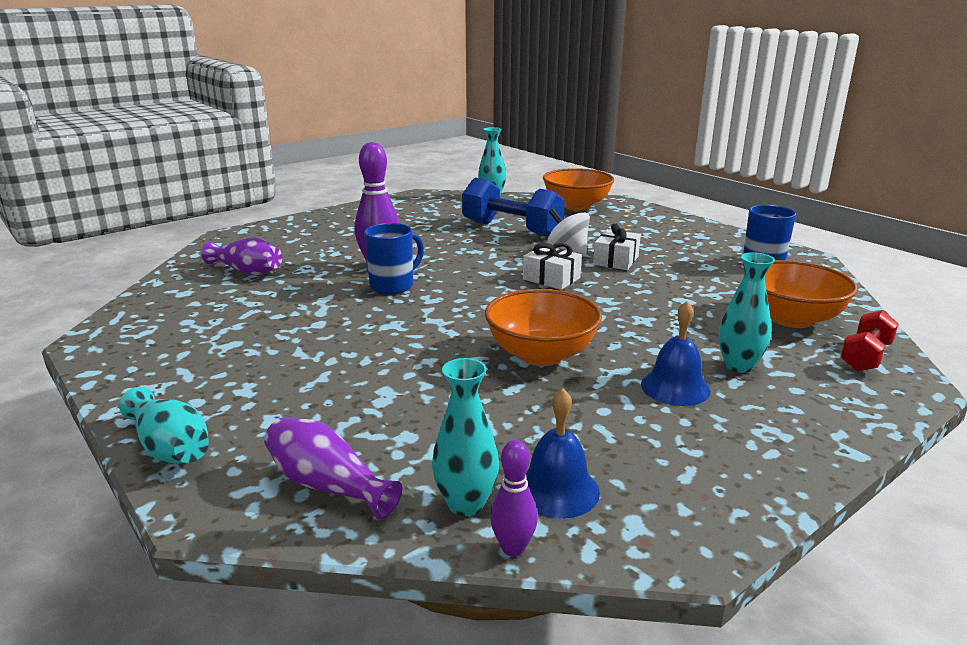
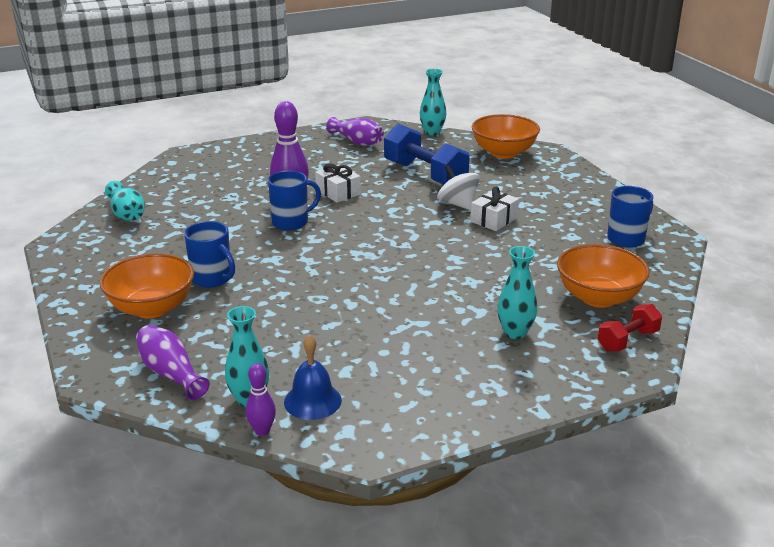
camera: 15 degrees right, 5 degrees up
(170, 447) = (85, 332): turquoise vase -> turquoise vase (127, 214)
(247, 271) = (185, 194): purple vase -> purple vase (357, 142)
(327, 356) = (212, 279): none -> blue mug
(541, 354) = (368, 301): orange bowl -> orange bowl (152, 308)
(551, 278) = (424, 231): white gift -> white gift (338, 192)
(675, 387) = (450, 342): blue bell -> none

